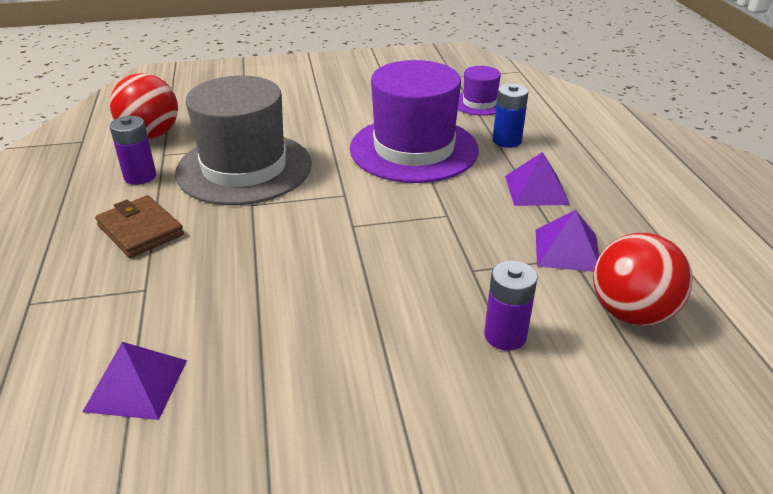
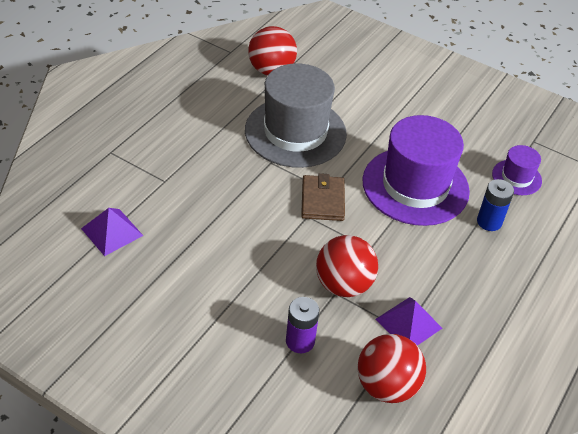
camera: 40 degrees right, 10 degrees up
(140, 176) = (234, 101): purple battery -> none
(140, 230) = (198, 141): brown wallet -> brown wallet (322, 200)
(469, 258) = (343, 285): none -> red ball
(536, 190) = (452, 271): purple pyramid -> none

